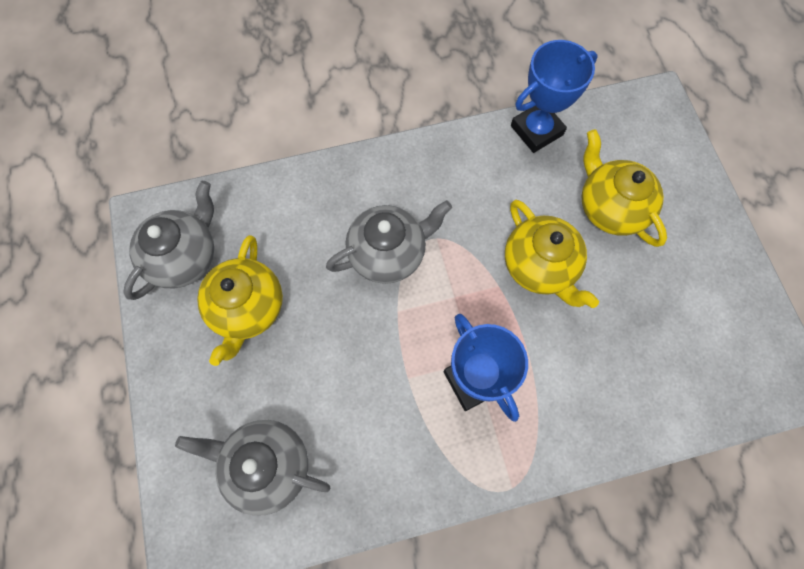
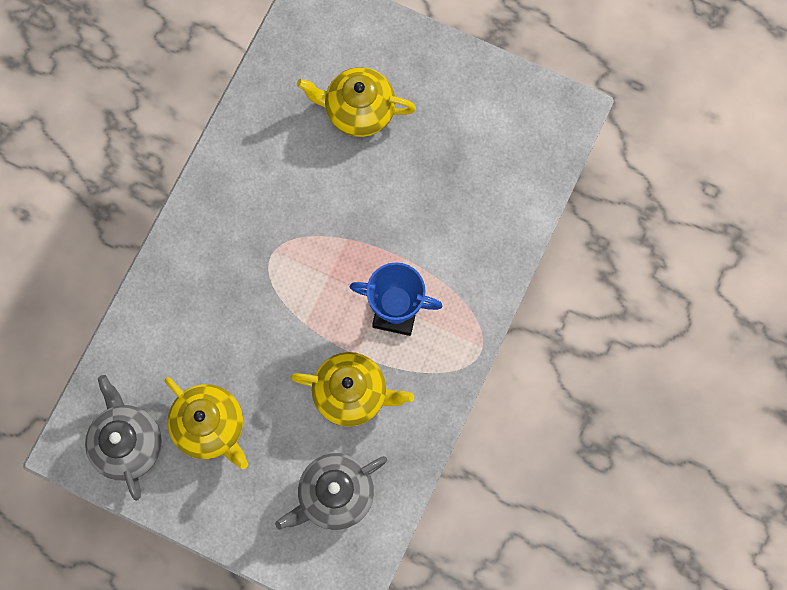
camera: 50 degrees left, 5 degrees up
(388, 253) = (255, 294): grey teapot -> none
(536, 130) = (254, 105): blue trophy -> none
(540, 266) = (357, 198): yellow teapot -> yellow teapot (352, 393)

